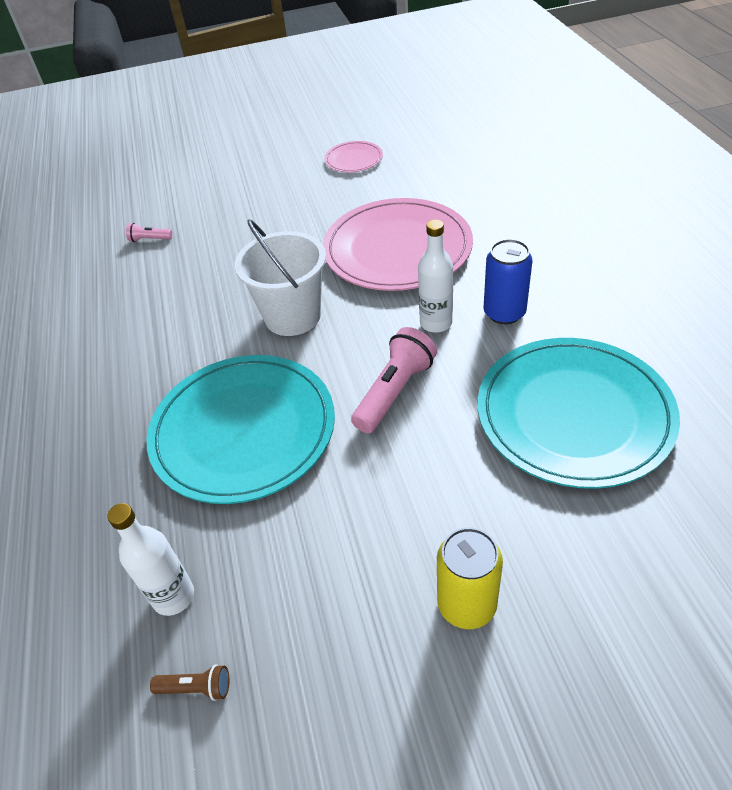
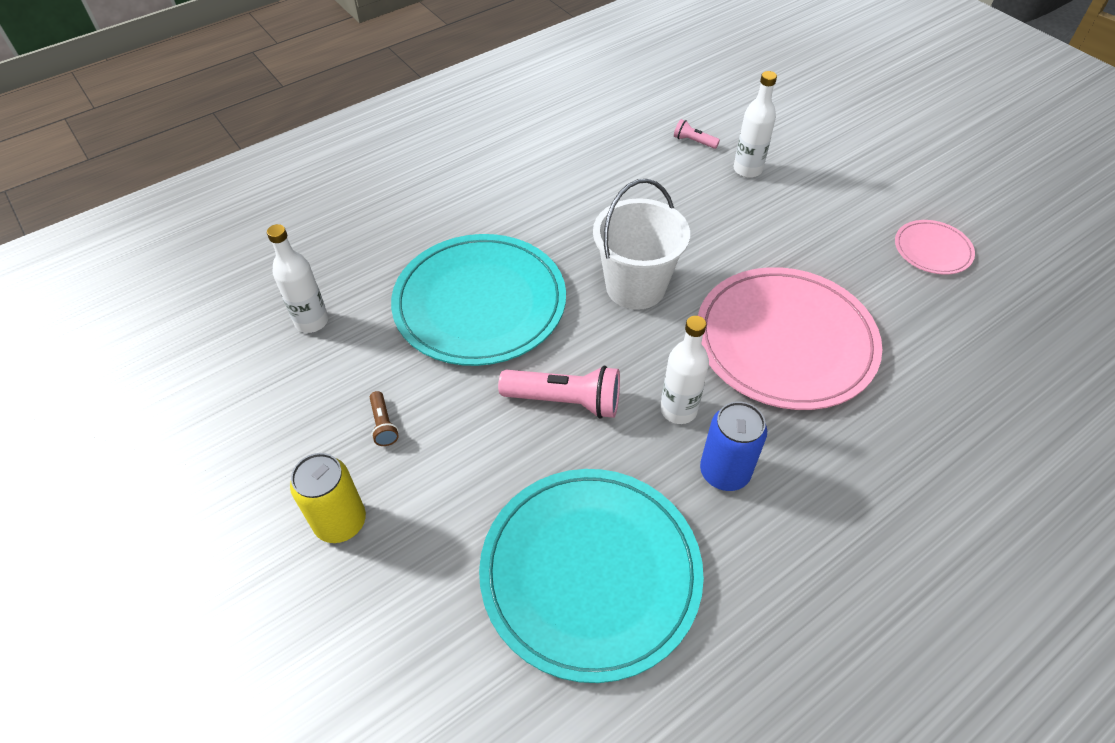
camera: 65 degrees right, 5 degrees up
(149, 239) = (693, 141): pink flashlight -> pink flashlight turned 45 degrees counterclockwise
(196, 688) = (243, 364): brown flashlight -> brown flashlight (383, 424)
(208, 219) = (747, 169): none -> white bottle

